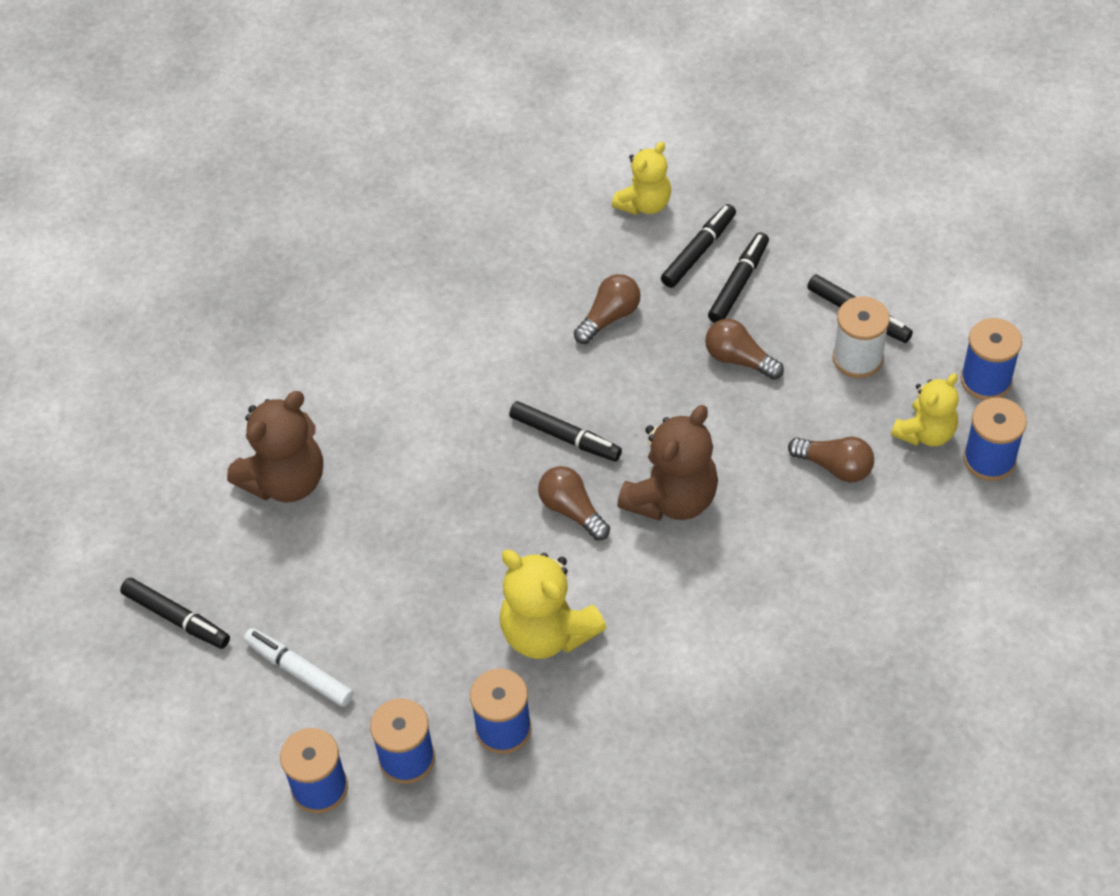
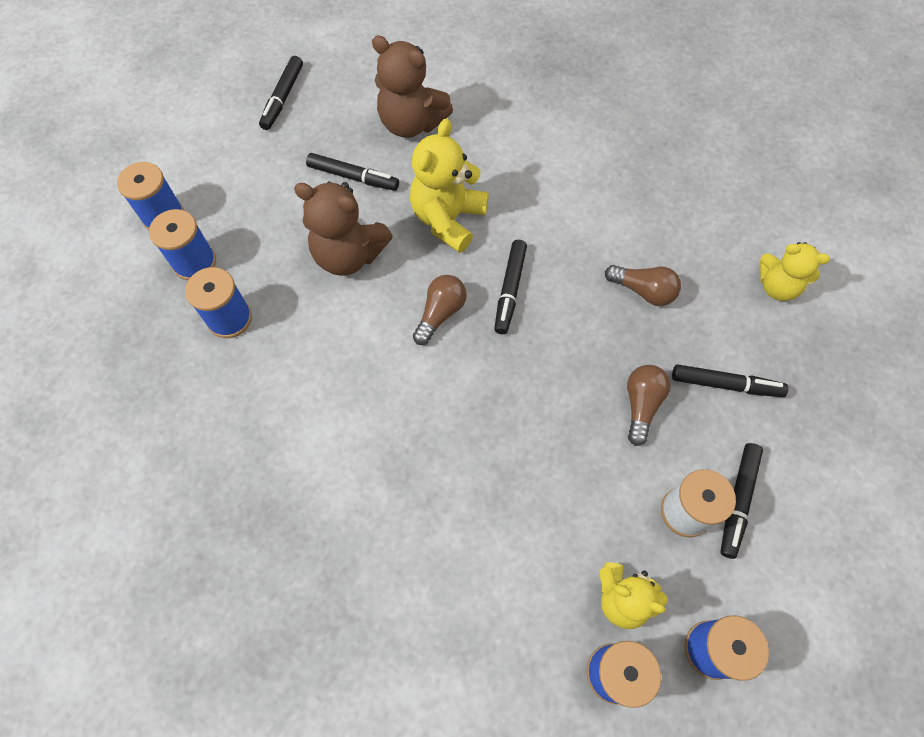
camera: 70 degrees right, 10 degrees up
(299, 671) = (255, 178): white marker -> none
(547, 632) = (321, 326): yellow teddy bear -> yellow teddy bear (448, 219)
(672, 498) = (475, 386): brown teddy bear -> brown teddy bear (349, 255)
(699, 251) = (746, 343): black marker -> black marker (353, 177)
(835, 467) = (553, 518): brown light bulb -> none

